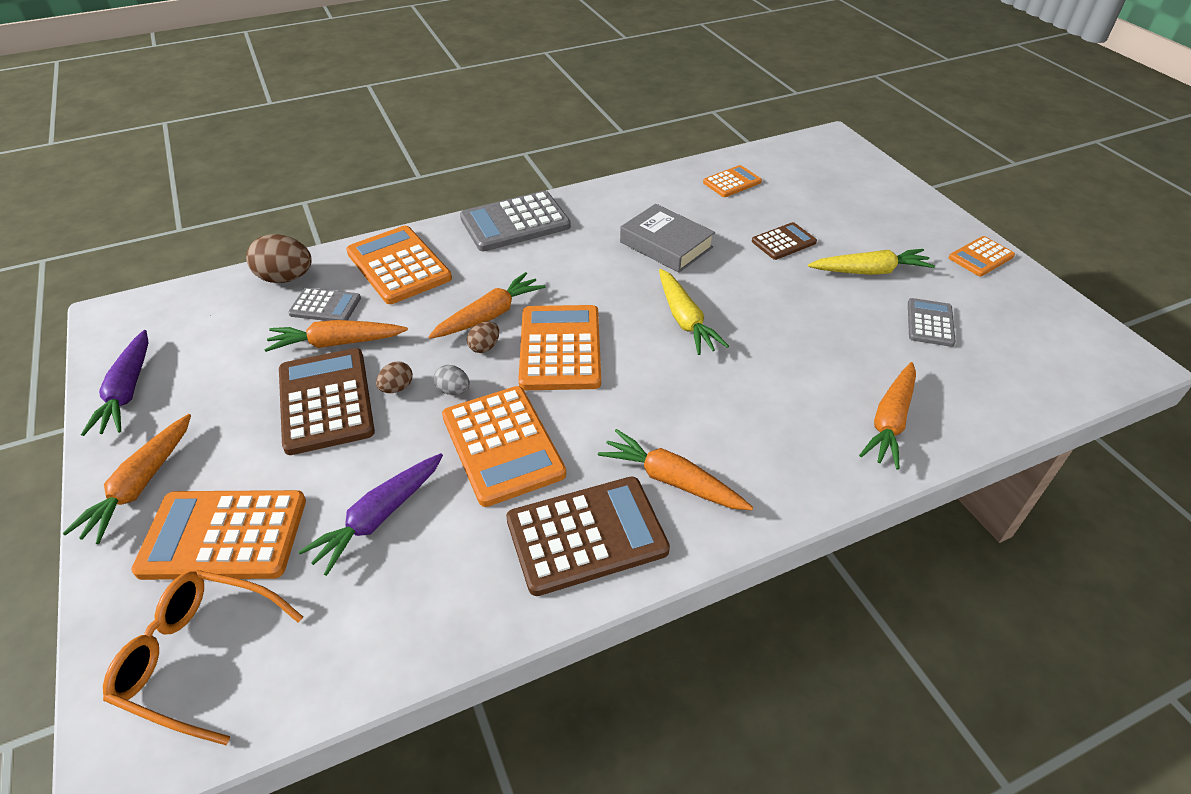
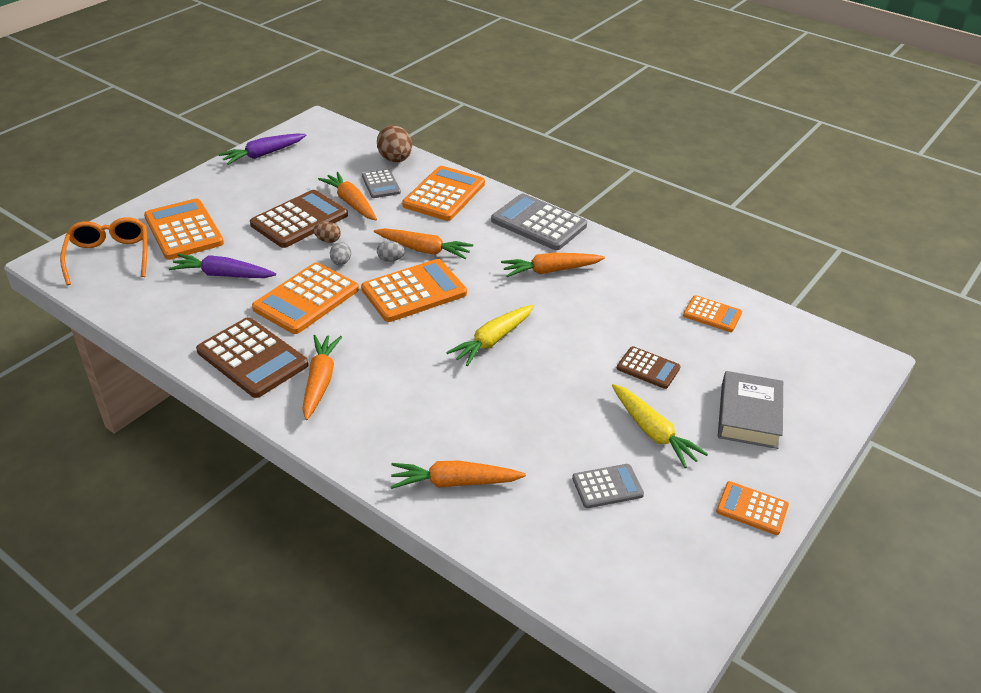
camera: 60 degrees right, 5 degrees down
(141, 485) = (202, 190): orange carrot -> orange carrot (550, 271)
(484, 347) = (390, 259): brown egg -> grey egg
(666, 245) = (580, 304): grey book -> grey book (749, 415)

